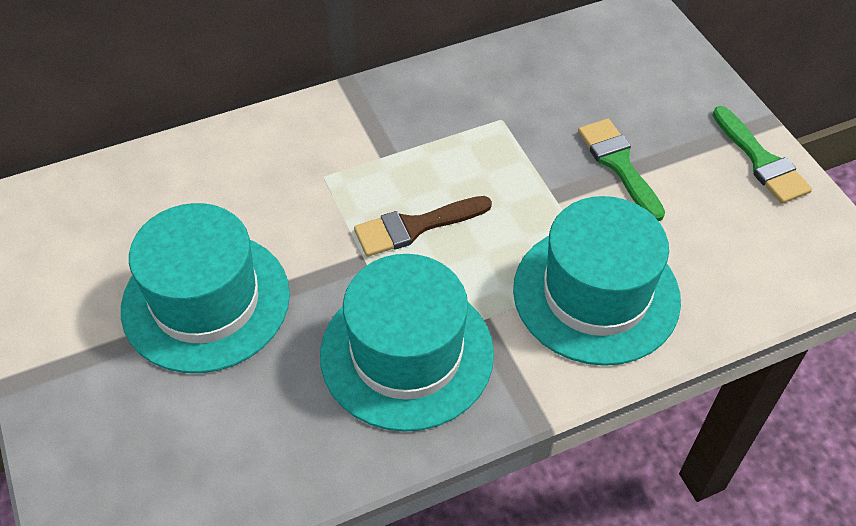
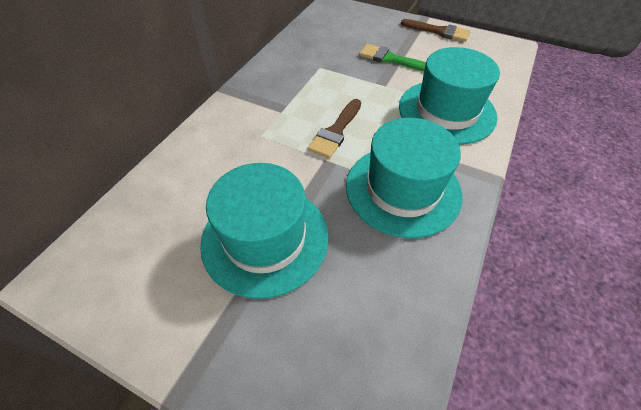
camera: 40 degrees left, 0 degrees up
(761, 160) = (439, 31): green brush -> brown brush

